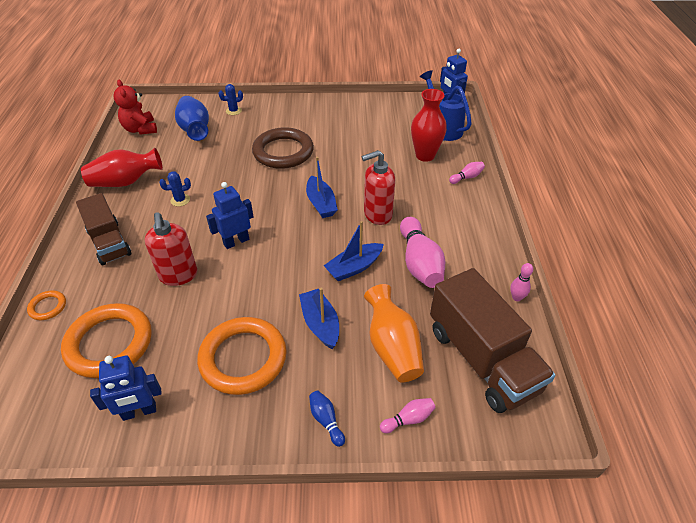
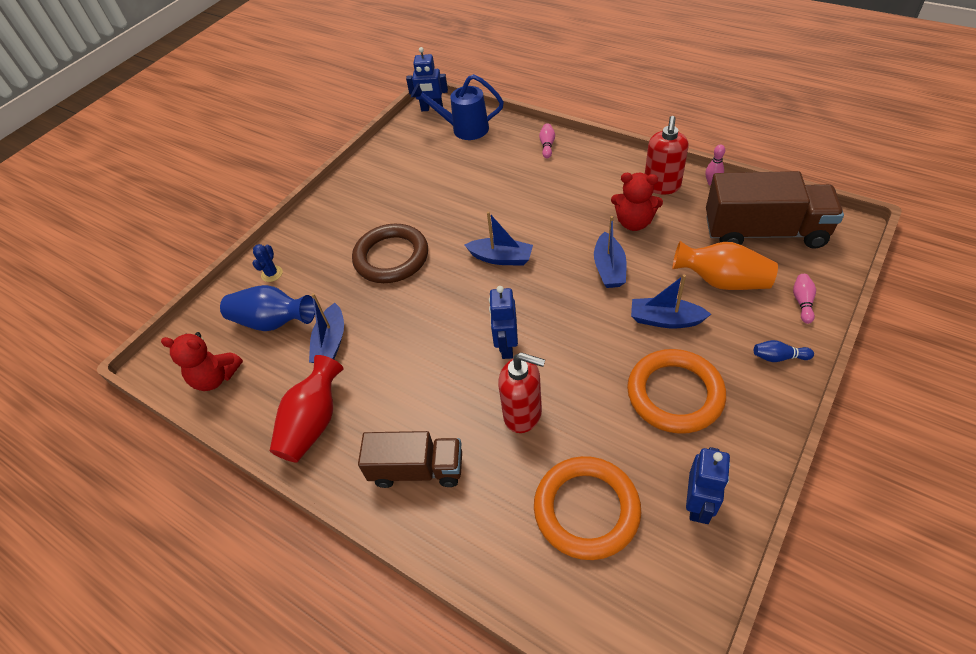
camera: 50 degrees left, 5 degrees up
(48, 307) = (486, 564): orange ring -> none
(180, 200) = (396, 376): blue cactus -> none
(192, 160) = (331, 342): none -> blue boat
(377, 214) = (550, 224): red soap dispenser -> red soap dispenser (662, 186)
(419, 263) = (634, 222): pink bowling pin -> red teddy bear
(425, 155) = (493, 158): red vase -> none

